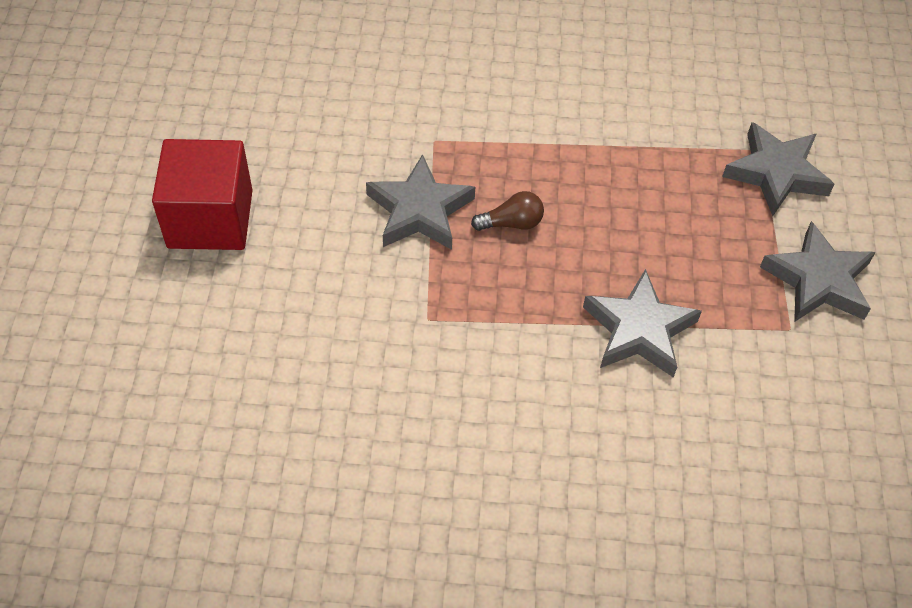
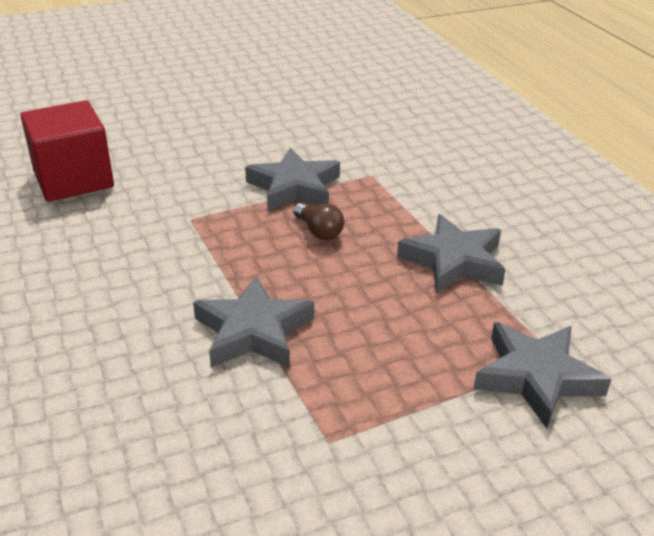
camera: 65 degrees right, 20 degrees down
(210, 219) = (218, 115): red cube -> red cube (73, 179)
(818, 280) = (415, 448): grey star -> grey star (453, 261)

